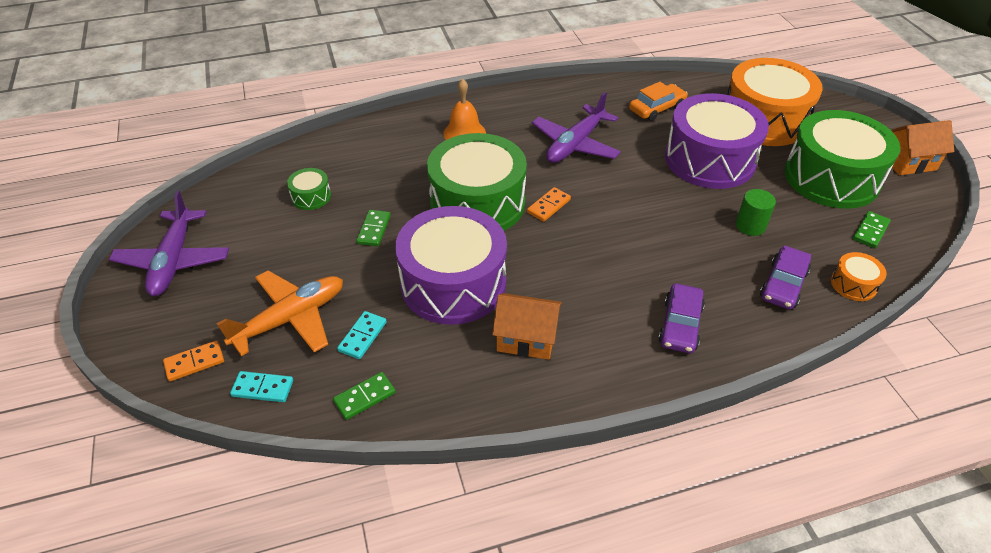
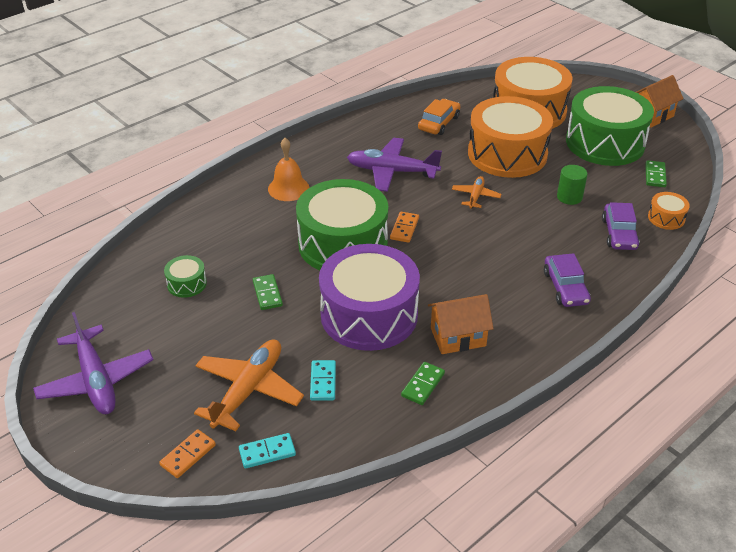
camera: 25 degrees left, 5 degrees down
(365, 397) = (360, 426): green domino -> green domino (423, 385)
(575, 144) = (391, 171): purple plane -> purple plane turned 90 degrees clockwise
(645, 194) = (475, 196): none -> orange plane
(709, 159) = (507, 154): purple drum -> orange drum

